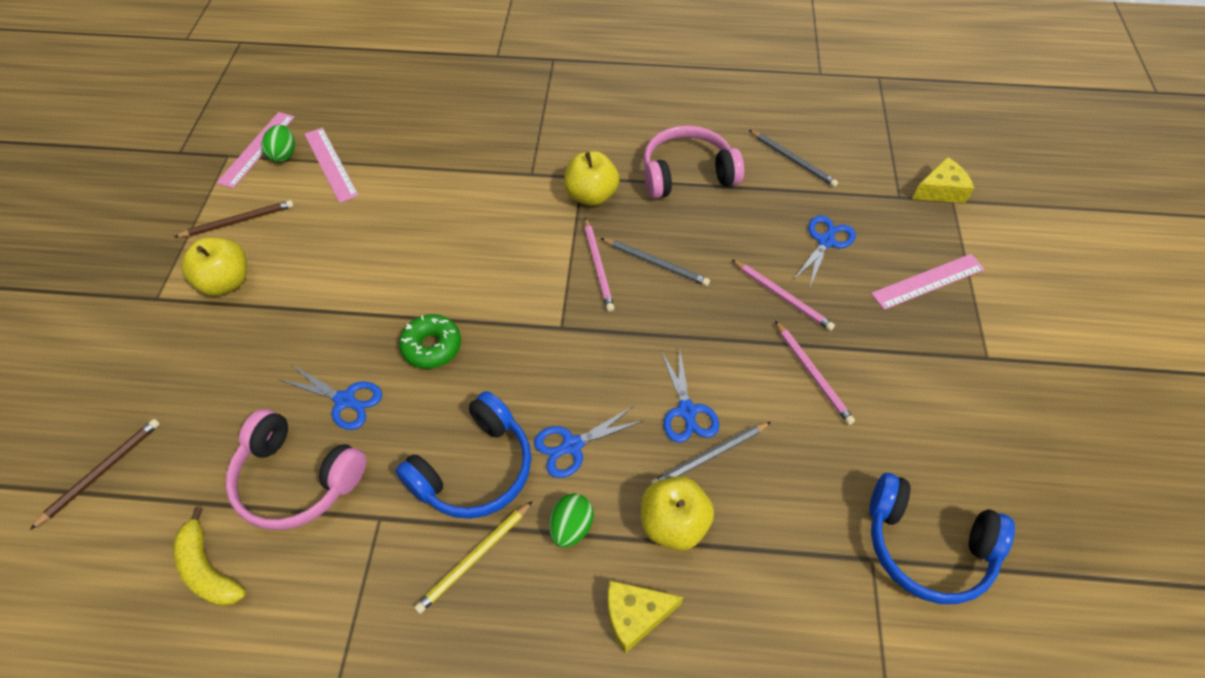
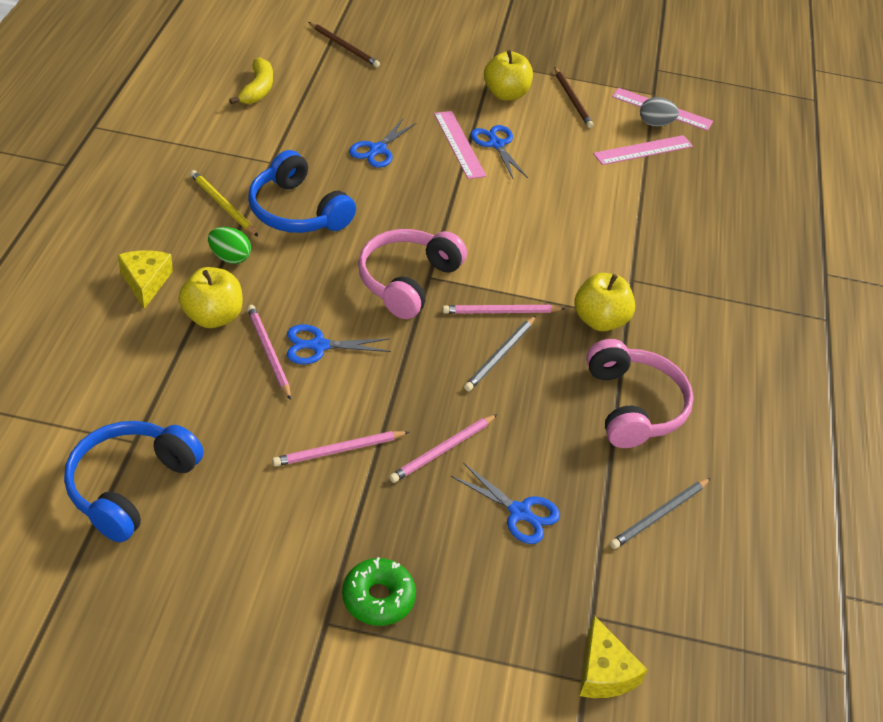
camera: 90 degrees right, 10 degrees down
(208, 569) = (257, 89): yellow banana -> yellow banana turned 135 degrees clockwise
(283, 154) = (655, 124): green egg -> grey egg
(297, 479) = (314, 126): pink headphones -> pink headphones (407, 281)
(432, 346) = (421, 197): green donut -> green donut (378, 598)
(572, 445) = (303, 267): blue scissors -> blue scissors (496, 144)
(709, 456) = (268, 352): grey pencil -> pink pencil
(928, 281) = (447, 600): pink ruler -> pink ruler (459, 144)

